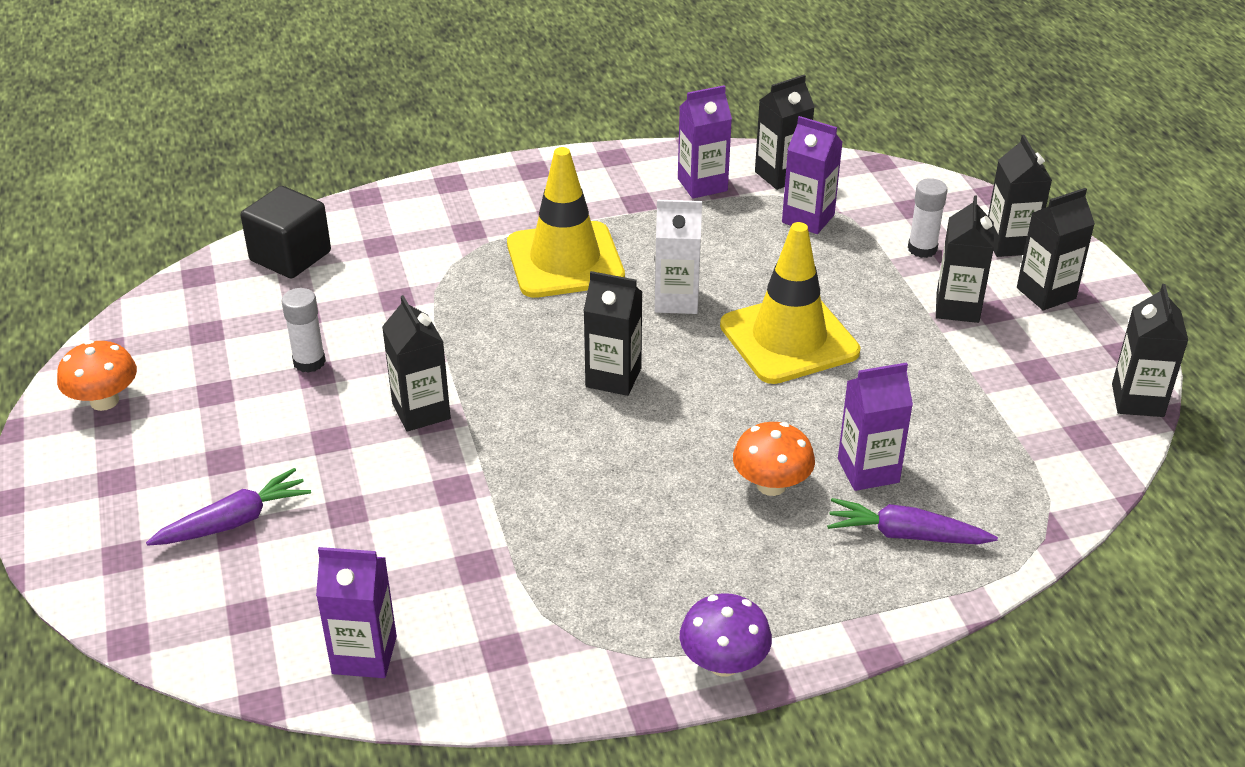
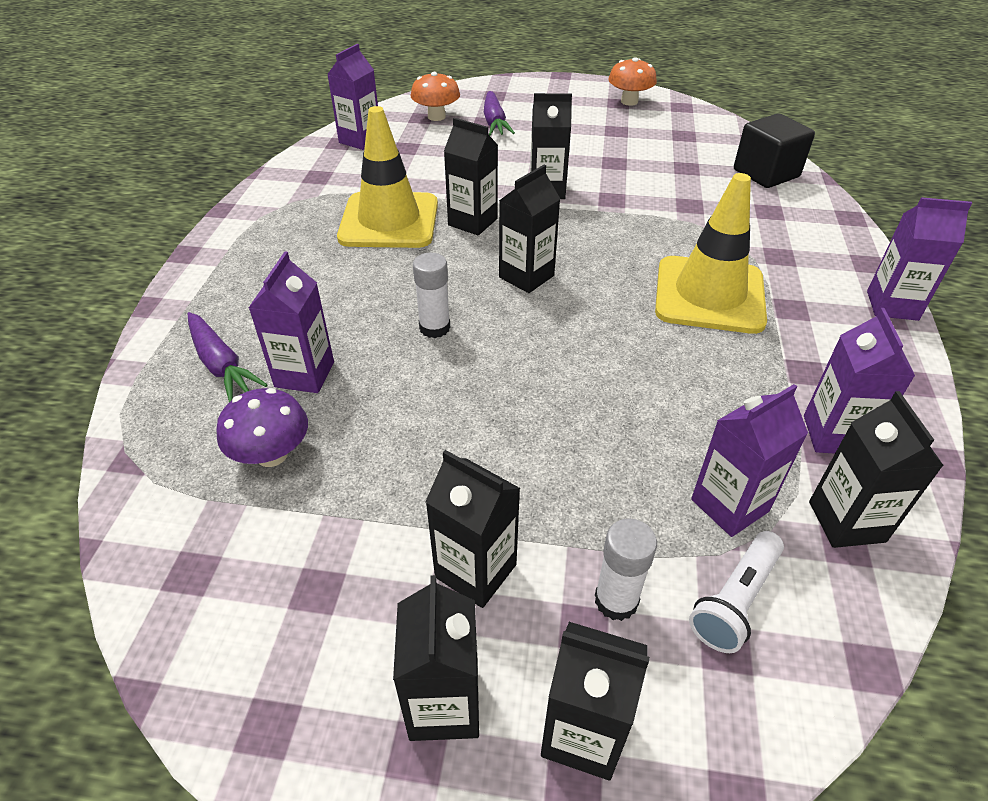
camera: 115 degrees right, 5 degrees up
(309, 362) = (628, 162): white glue stick -> white glue stick (434, 328)
(514, 168) = (892, 305): none -> purple carton
(676, 300) = (613, 342): white carton -> none
(723, 663) = (220, 242): purple mushroom -> purple mushroom (272, 454)
(771, 485) = (340, 315): orange mushroom -> orange mushroom (436, 117)
(789, 339) = (510, 396): yellow traffic cone -> yellow traffic cone (389, 221)
(879, 208) = (735, 600): none -> white flashlight
(905, 535) = (221, 365): purple carrot -> purple carrot turned 105 degrees clockwise
(1137, 400) = (185, 670): black carton -> black carton (472, 222)

